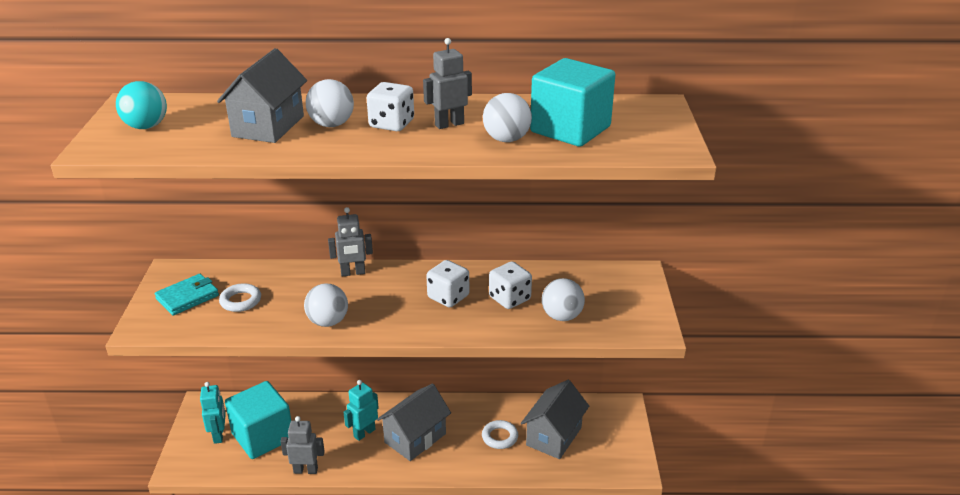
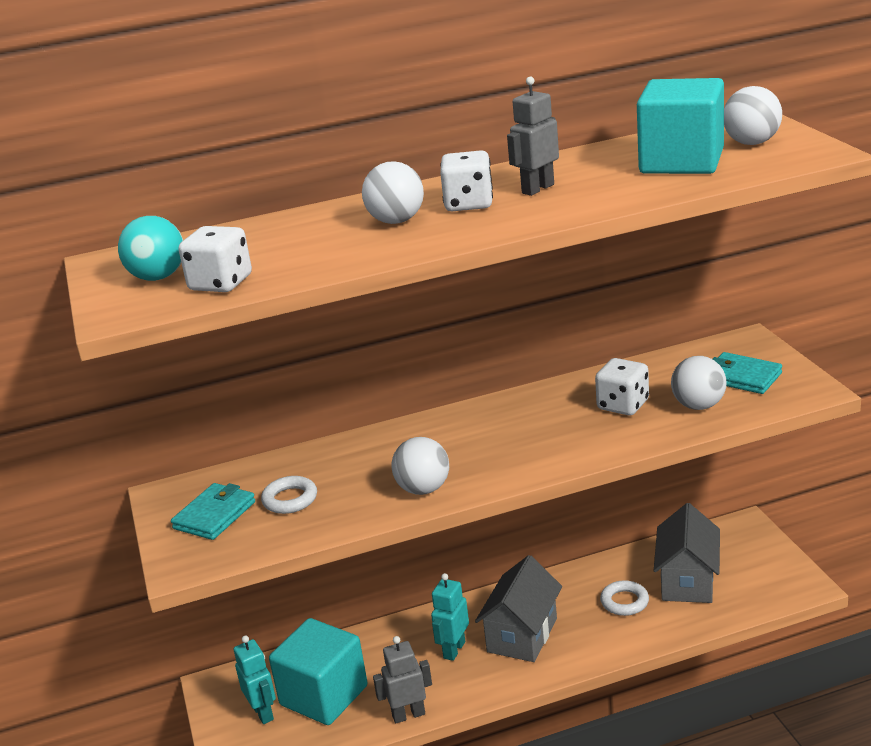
camera: 15 degrees left, 5 degrees down
(268, 126) = (318, 240): grey house -> none
(353, 273) = (408, 431): grey robot -> none
(448, 297) = (549, 423): white dice -> white dice (221, 283)
(506, 139) = (622, 186): white ball -> white ball (751, 143)
(611, 302) = (742, 377): none -> turquoise wallet

